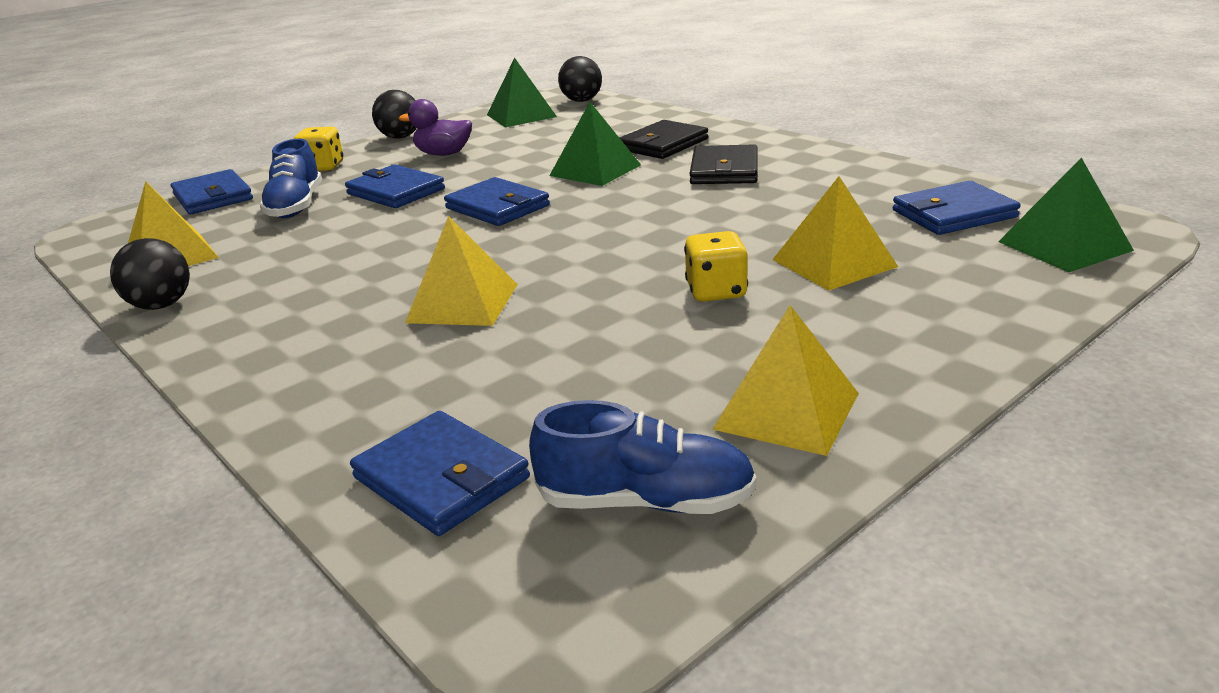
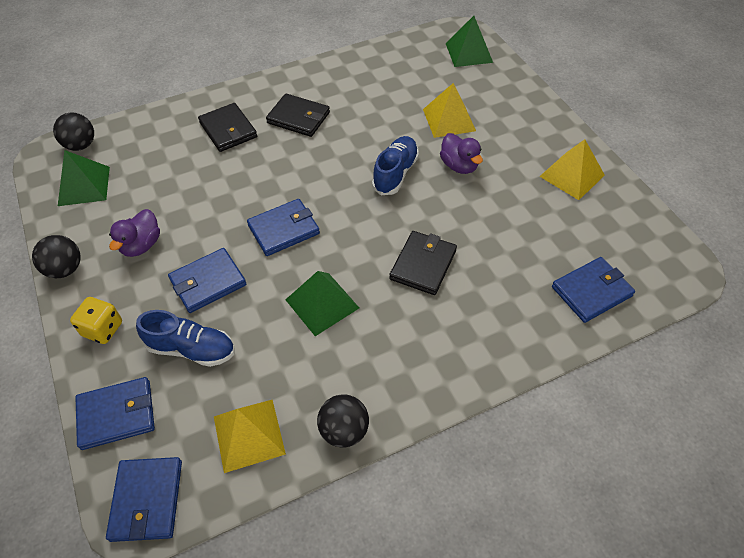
camera: 75 degrees left, 25 degrees up
(463, 303) = (423, 264): yellow pyramid -> black wallet
(595, 170) = (251, 171): green pyramid -> green pyramid (322, 303)
(646, 501) = (621, 230): blue shoe -> blue shoe (395, 173)
(716, 291) = (459, 166): yellow dice -> purple duck
(953, 214) = (417, 66): blue wallet -> blue wallet (147, 500)

